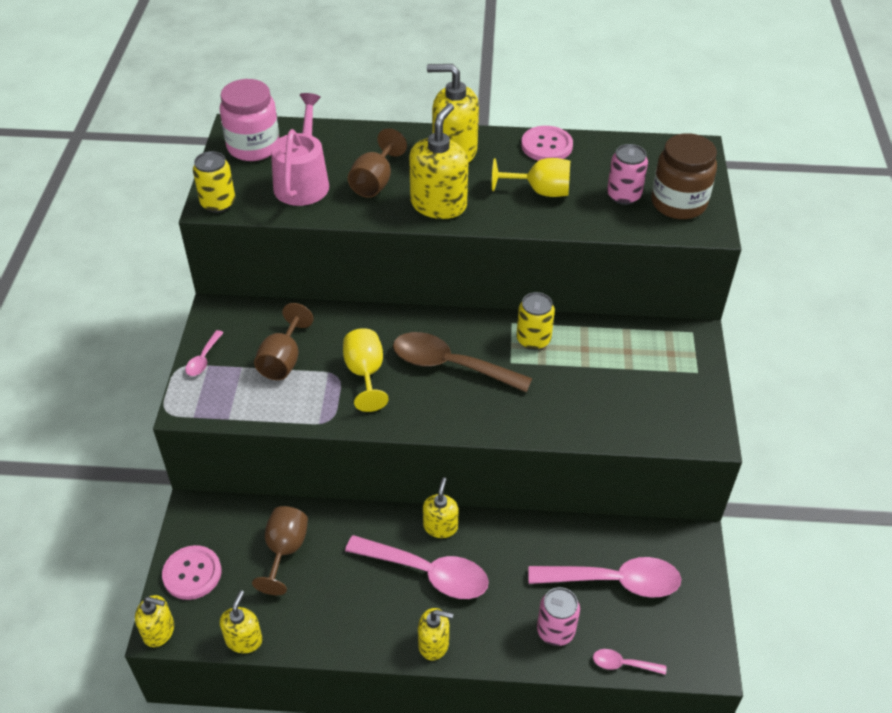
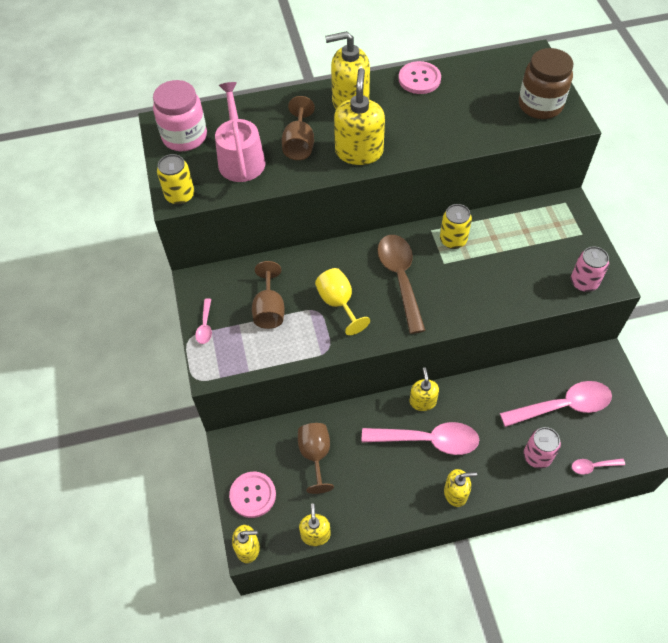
camera: 15 degrees left, 10 degrees up
(450, 365) = (400, 278): brown spoon -> brown spoon turned 75 degrees clockwise
(540, 191) = (432, 120): yellow goblet -> none
(623, 196) = (497, 109): pink can -> pink can (584, 282)

